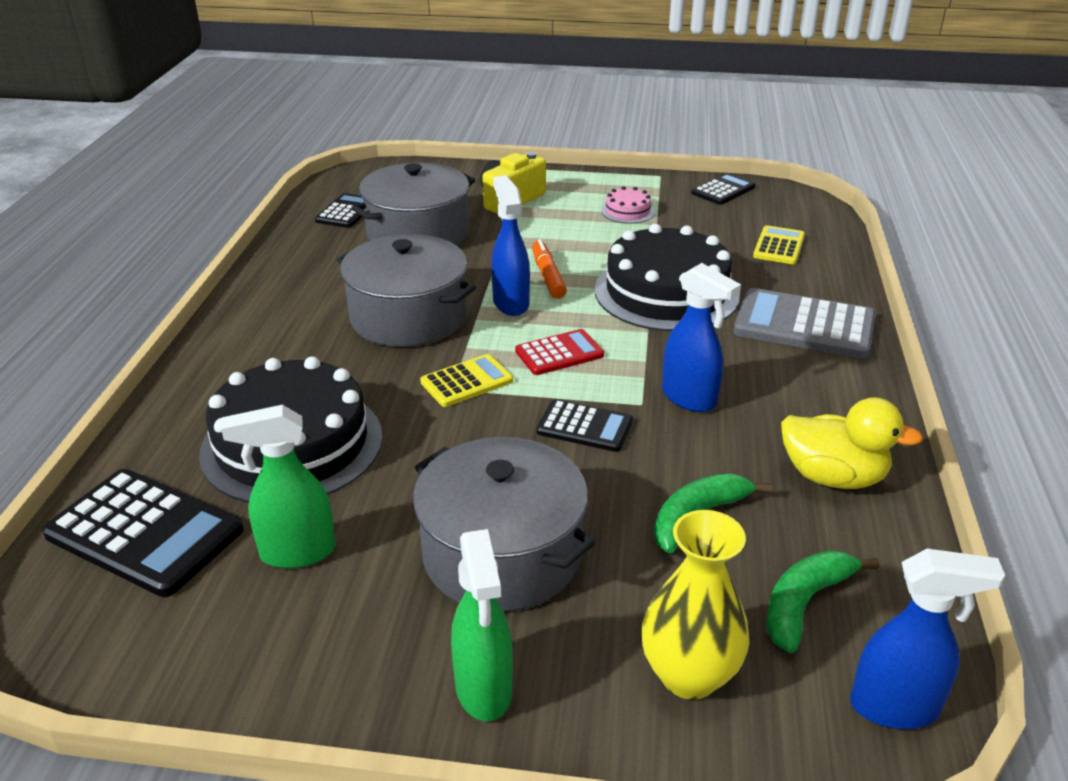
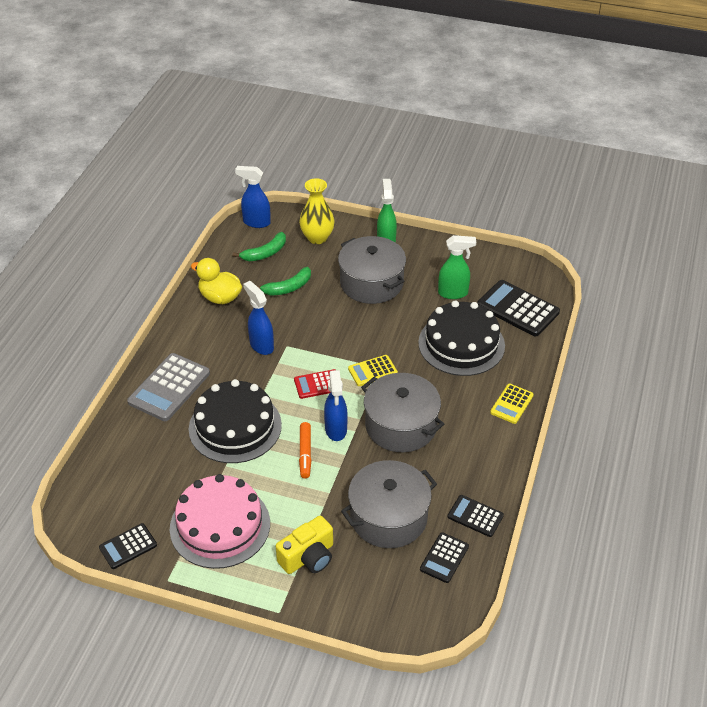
camera: 170 degrees left, 10 degrees up
(584, 427) = (319, 336): black calculator -> black calculator (475, 516)
(627, 211) = (220, 525): pink cake -> pink cake, size x2.35
(779, 246) = (133, 464): yellow calculator -> yellow calculator (511, 404)
(804, 325) = (169, 387): grey calculator -> grey calculator turned 90 degrees clockwise

